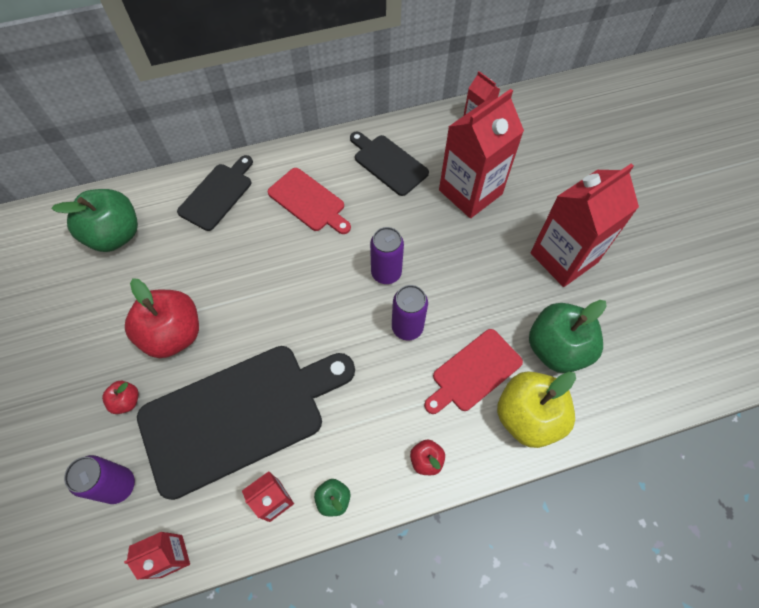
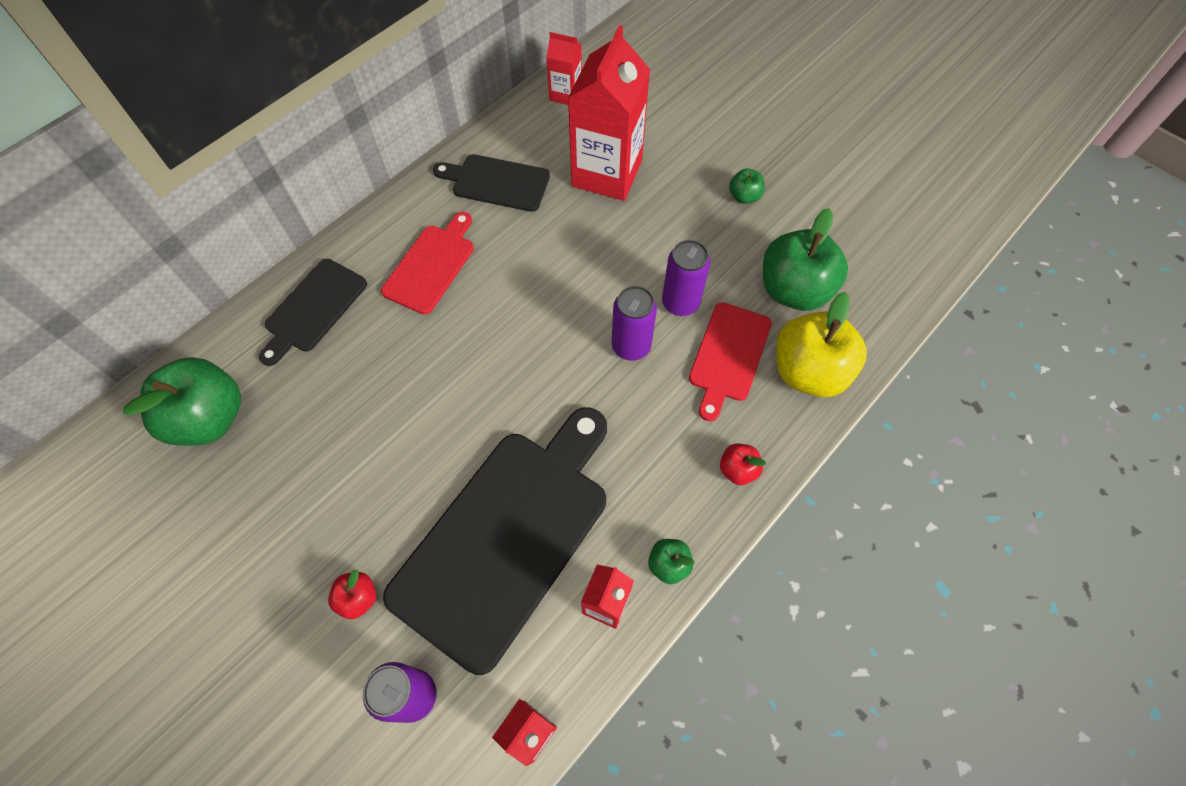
camera: 30 degrees left, 0 degrees up
(173, 334) = (365, 492): red apple -> none
(218, 194) = (313, 308): black cutting board -> black cutting board turned 150 degrees counterclockwise
(308, 201) = (431, 266): red cutting board -> red cutting board turned 75 degrees counterclockwise
(386, 273) = (571, 301): purple can -> purple can (680, 303)
(564, 257) = (744, 196): red carton -> green apple

